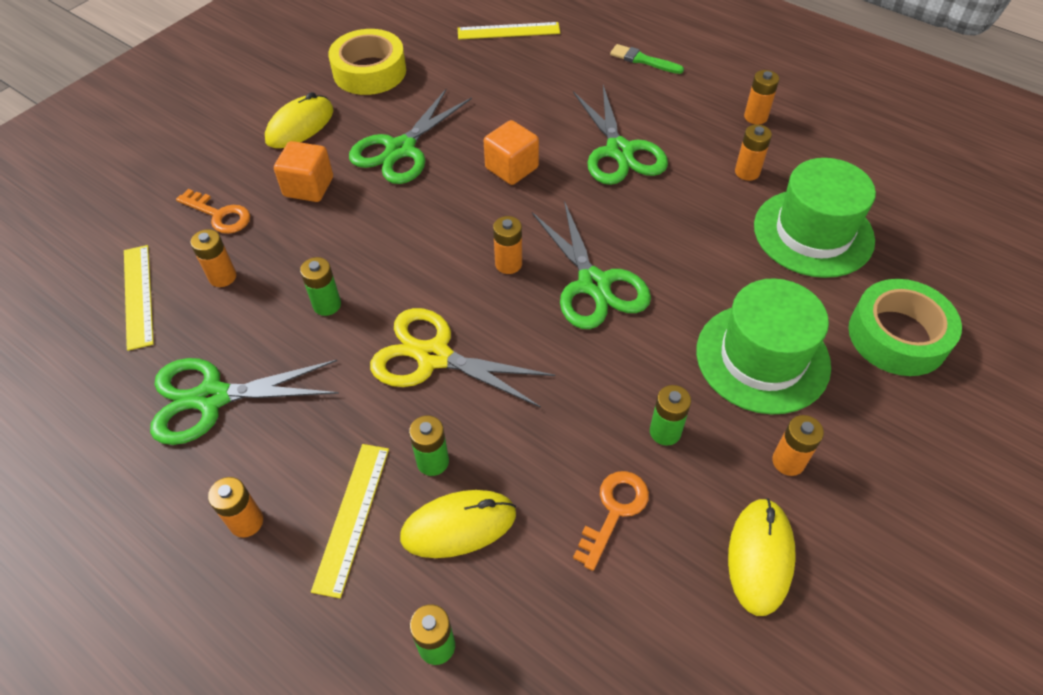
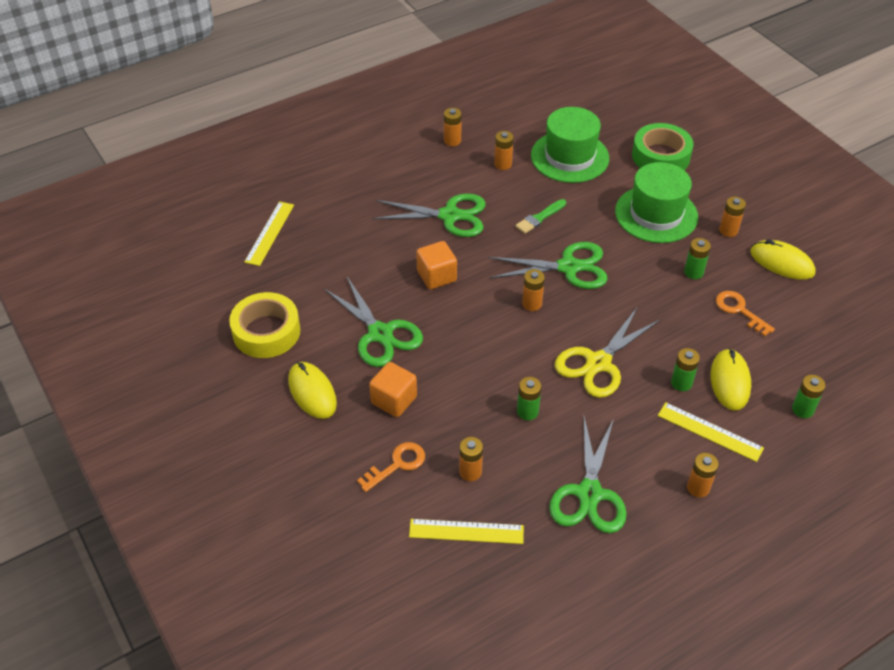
camera: 70 degrees left, 5 degrees down
(643, 60) = (357, 172): green brush -> green brush (539, 218)

